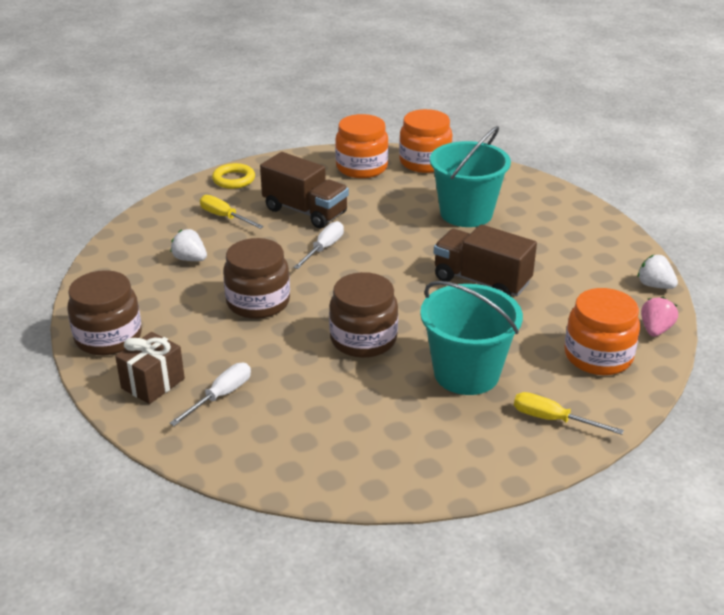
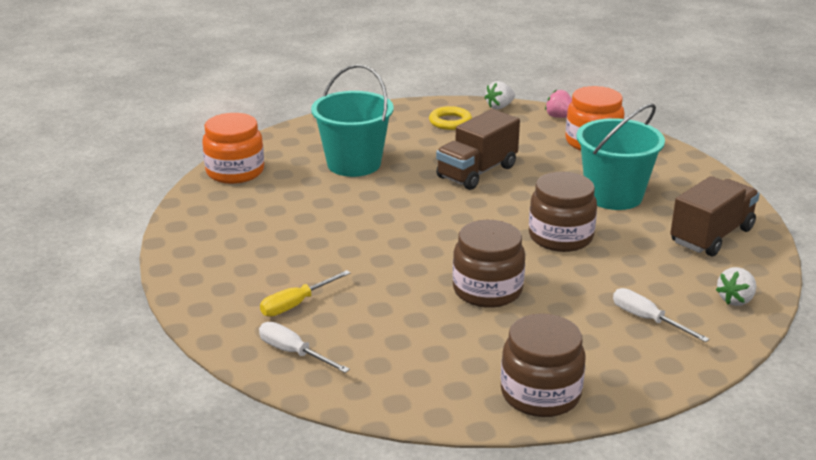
camera: 80 degrees left, 5 degrees down
(153, 383) = (627, 361): brown gift -> none
(190, 259) = (386, 332): white strawberry -> white strawberry (735, 300)
(234, 179) = (202, 294): yellow ring -> yellow ring (450, 122)
(305, 211) = (308, 250): brown truck -> brown truck (711, 236)
(324, 248) = (392, 244): white screwdriver -> white screwdriver (293, 352)
(361, 167) = (224, 207): orange jar -> none
(553, 419) = (671, 170): yellow screwdriver -> none

